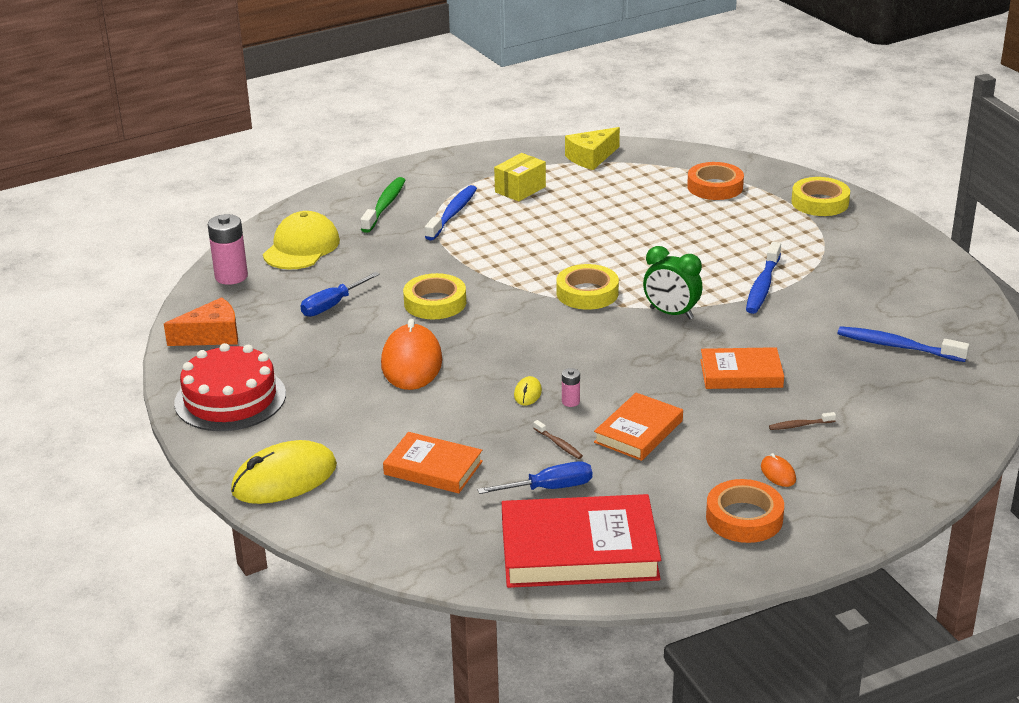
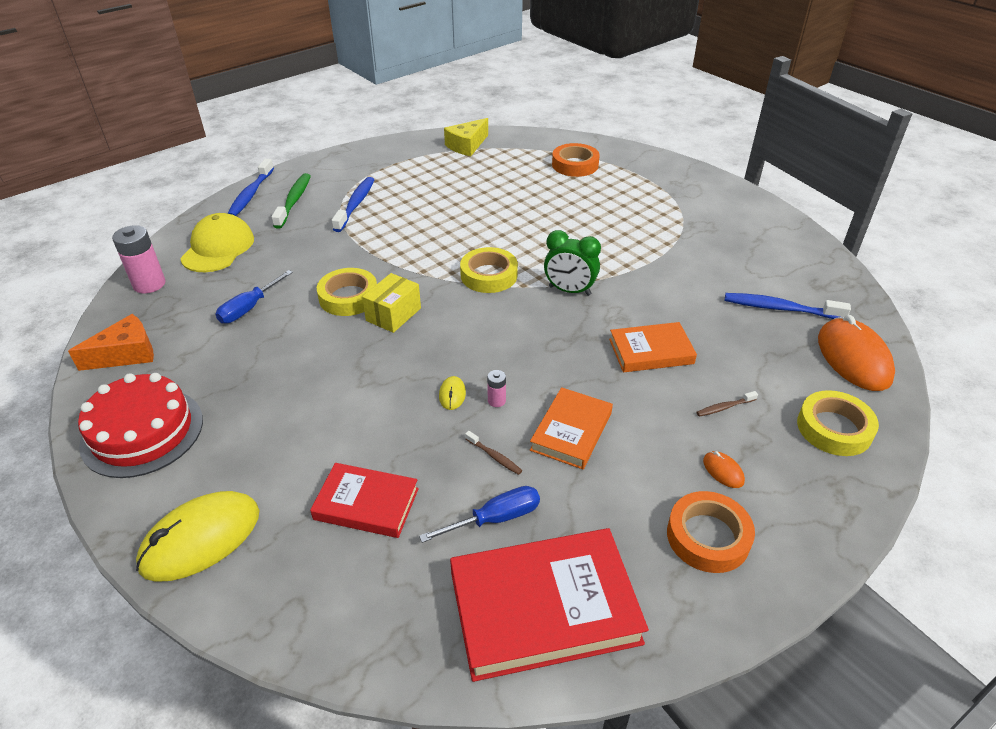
camera: 10 degrees left, 10 degrees up
(411, 362) = (332, 368): orange mouse -> orange mouse (853, 358)
(433, 468) = (366, 504): orange book -> red book
(520, 189) = (412, 178): yellow box -> yellow box (393, 314)
(762, 286) = (642, 256): blue toothbrush -> blue toothbrush (251, 194)
(820, 202) = (664, 173): yellow tape -> yellow tape (834, 428)

